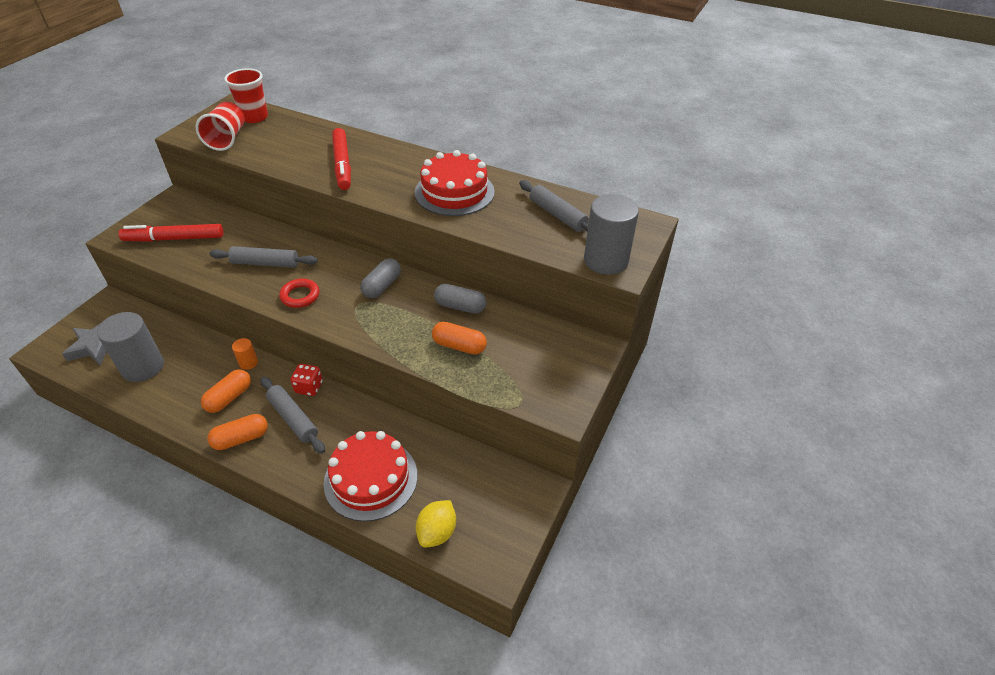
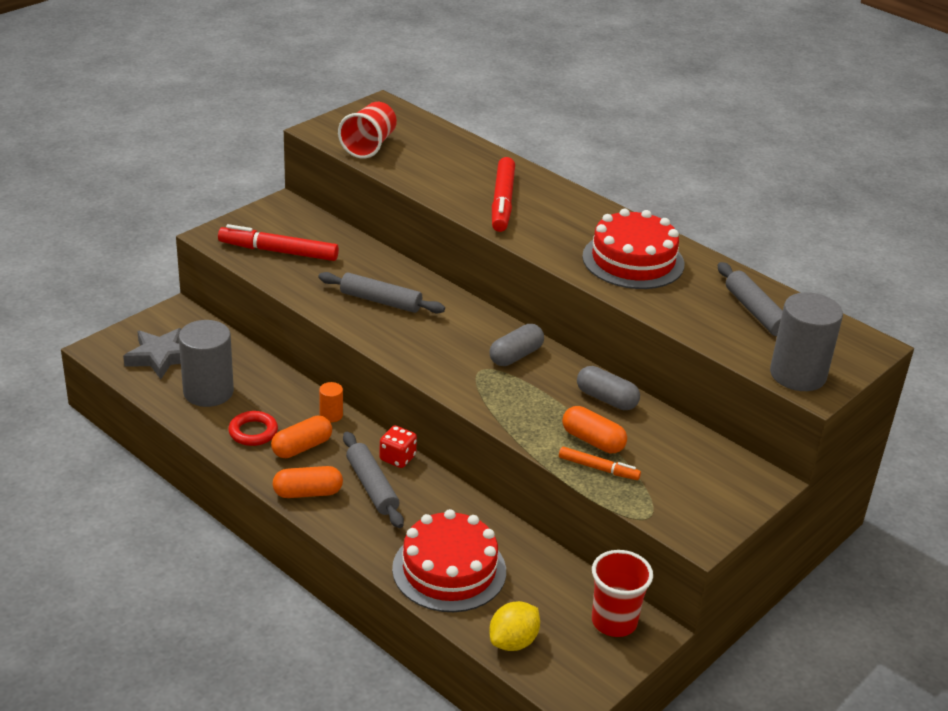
camera: 15 degrees right, 10 degrees down
(254, 117) = (406, 125): red cup -> red cup (614, 622)
(300, 296) = (415, 345): red ring -> red ring (253, 432)
(470, 370) = (598, 468): none -> orange marker

